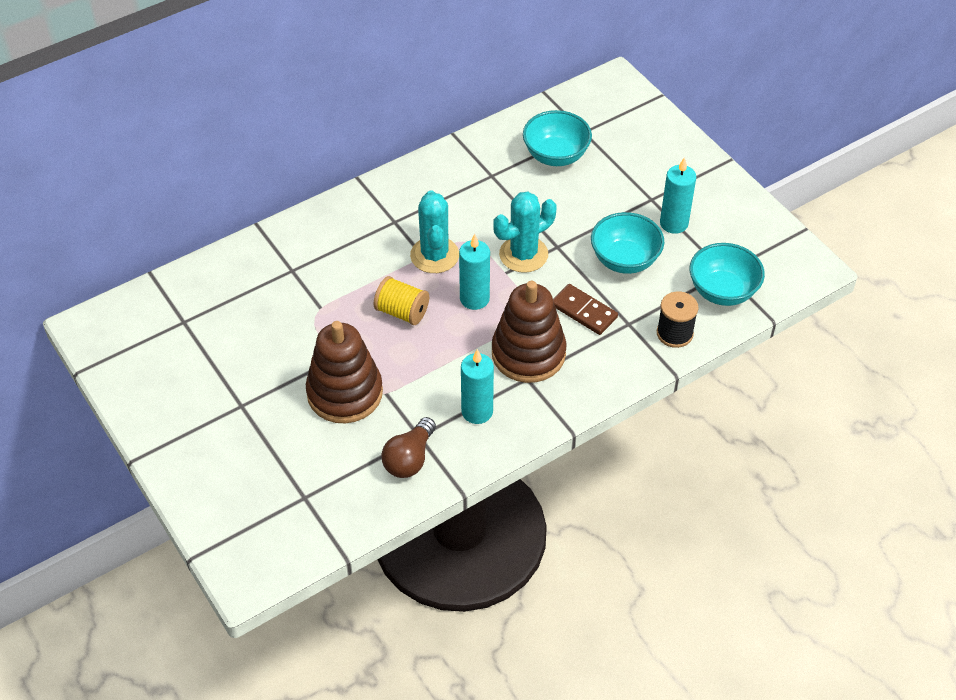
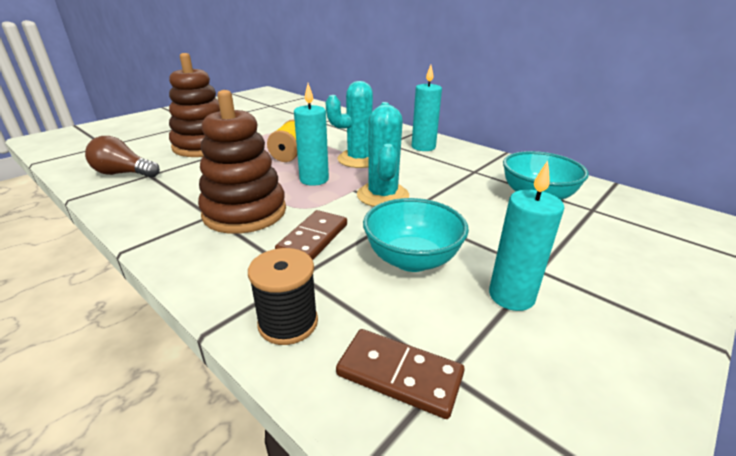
camera: 75 degrees right, 20 degrees down
(477, 411) = (169, 195): turquoise candle -> turquoise candle (423, 147)
(523, 254) = (382, 195): turquoise cactus -> turquoise cactus turned 45 degrees clockwise
(722, 291) = (399, 375): turquoise bowl -> brown domino

